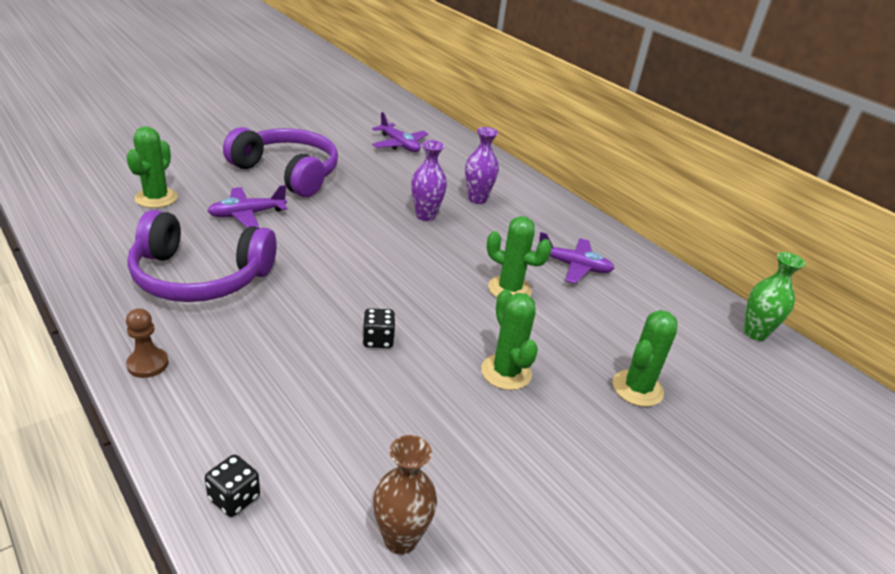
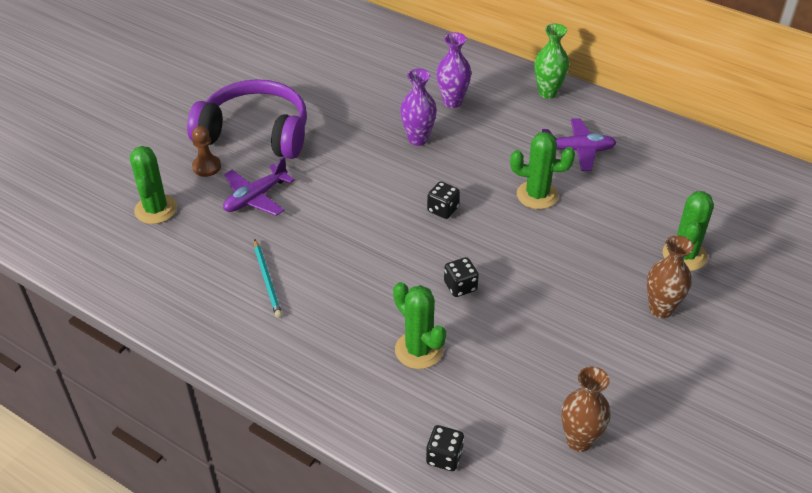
camera: 15 degrees left, 10 degrees up
(148, 364) = (293, 378): brown pawn -> brown pawn (206, 167)
(200, 276) = (267, 280): purple headphones -> turquoise pencil
(399, 145) = (337, 57): purple plane -> none
(408, 273) = (443, 209): none -> black dice
(506, 372) = (578, 278): green cactus -> green cactus (418, 350)
(581, 432) = (660, 309): none -> brown vase
(755, 333) = (753, 167): green vase -> green vase (548, 93)

